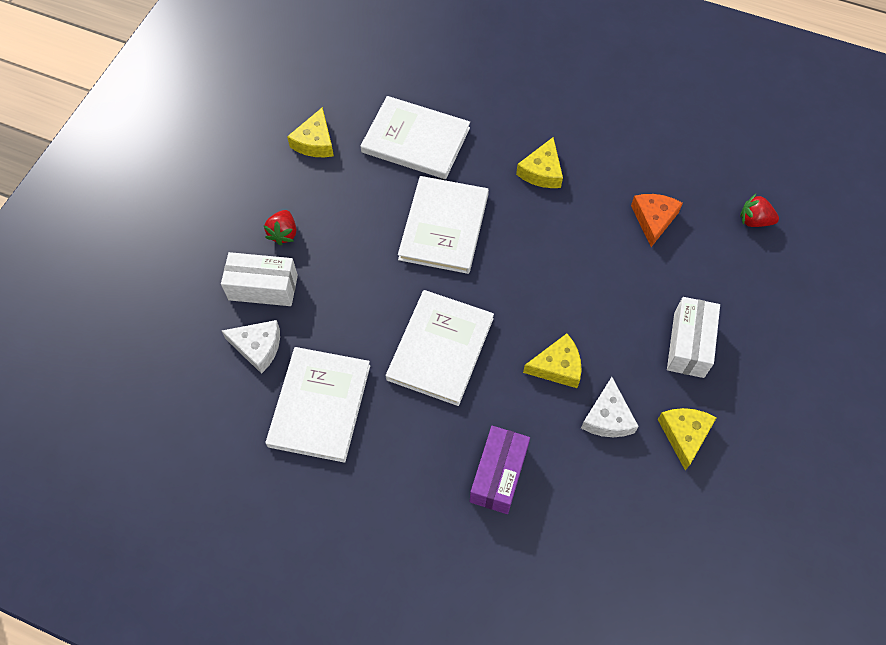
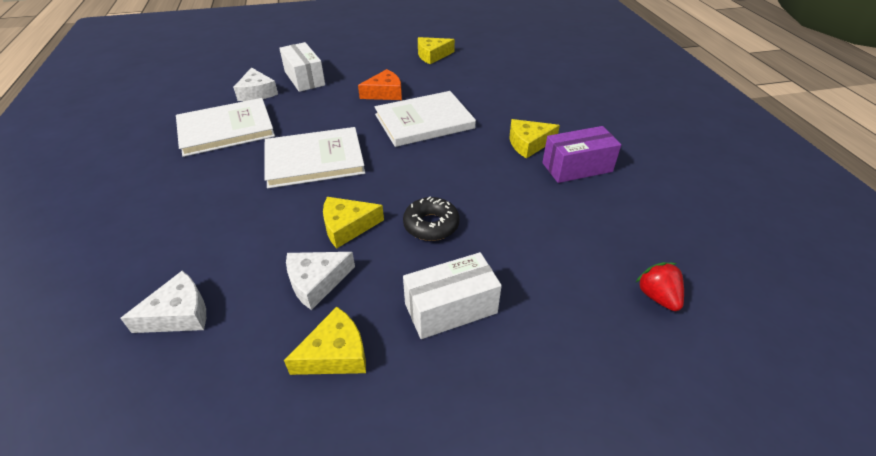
camera: 55 degrees right, 20 degrees down
(283, 233) = (352, 70): red strawberry -> none
(416, 140) = (481, 85): white book -> none
(498, 475) = (210, 236): purple box -> purple box (577, 167)
(557, 366) = (347, 226): yellow cheese -> yellow cheese turned 120 degrees clockwise
(581, 525) = (179, 314): none -> white cheese
(596, 307) = (431, 225): none -> black donut
(653, 219) = (563, 222): orange cheese -> orange cheese (384, 93)

